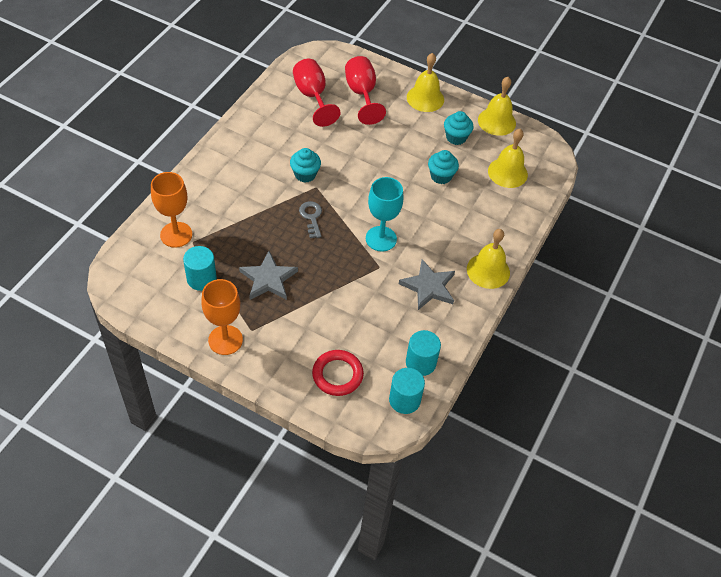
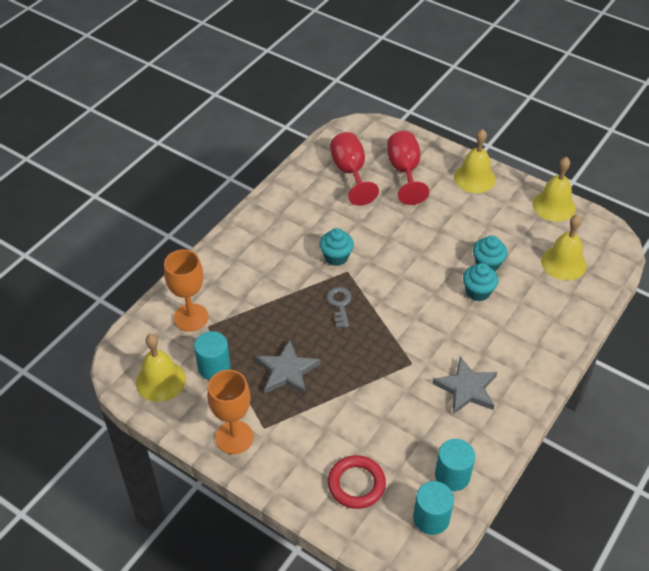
camera: 10 degrees right, 5 degrees down
(381, 239) = (415, 331): turquoise goblet -> none
(456, 137) = (506, 222): turquoise cupcake -> turquoise cupcake (478, 292)
(488, 270) = (536, 373): yellow bell -> yellow bell (160, 380)

